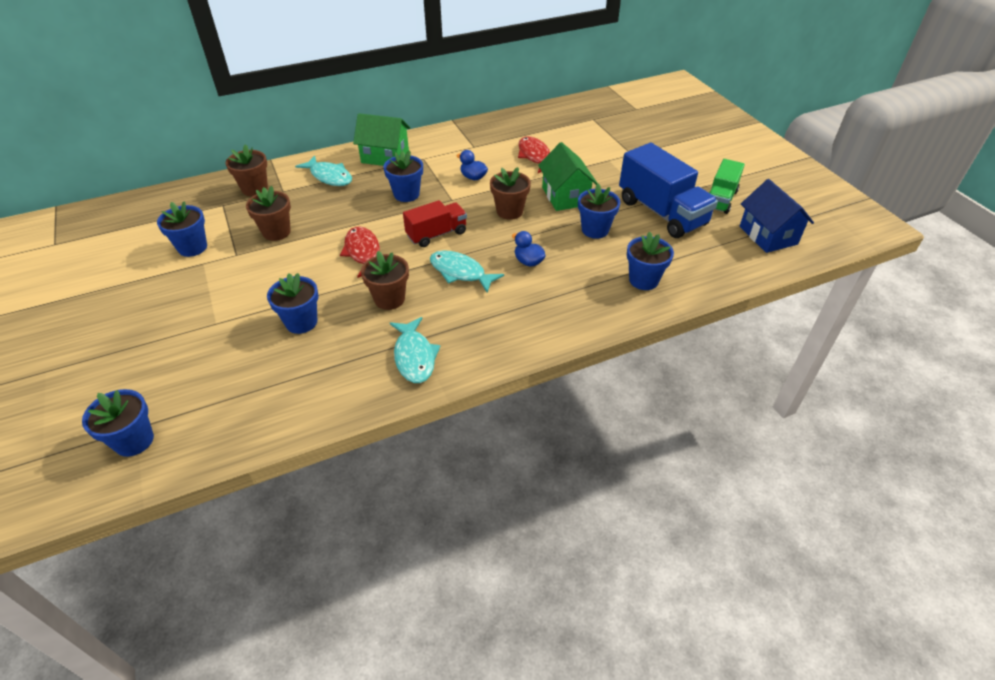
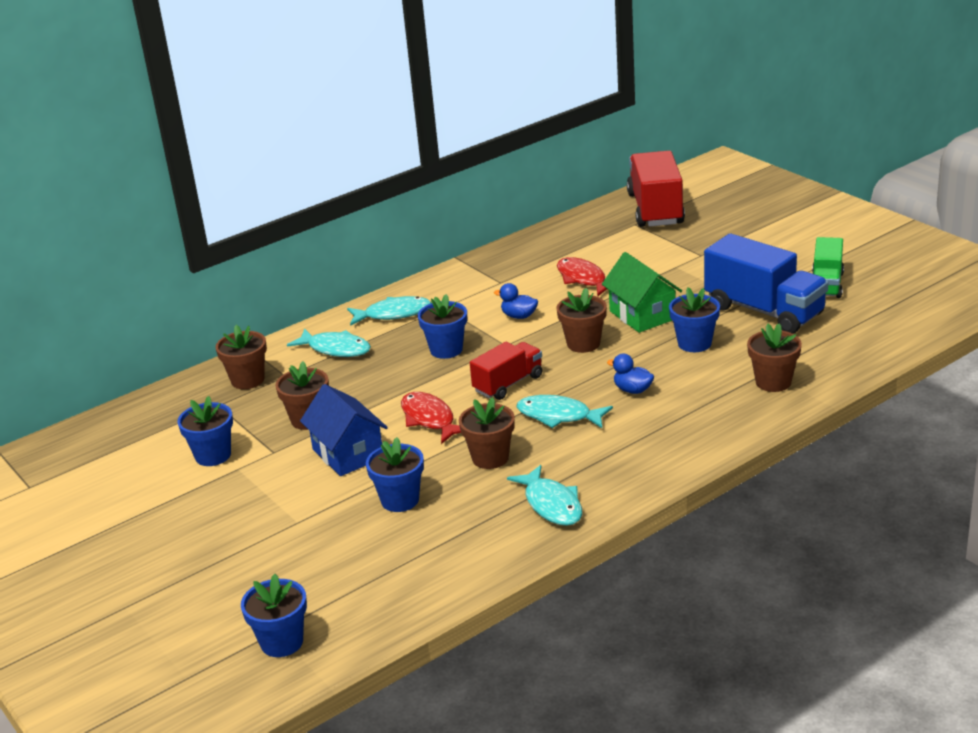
camera: 10 degrees left, 15 degrees down
(385, 156) = (393, 314): green house -> turquoise fish
(613, 110) = (655, 209): none -> red truck
(643, 280) = (773, 382): blue flower pot -> brown flower pot
(768, 235) = (894, 311): blue house -> blue house (348, 453)

